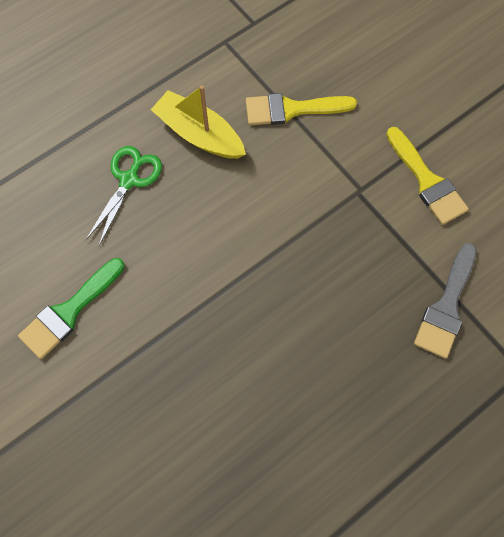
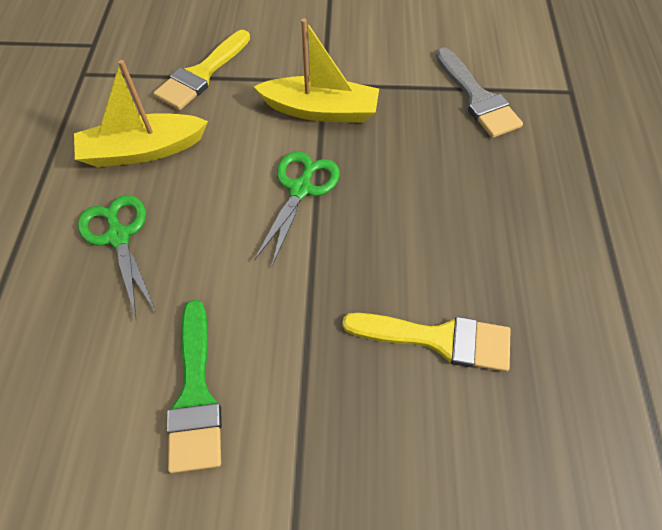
camera: 50 degrees left, 10 degrees down
(253, 252) = (301, 189): none -> green scissors
(331, 210) = (321, 110): none -> yellow boat
(426, 181) = (360, 40): yellow brush -> yellow brush (438, 339)

